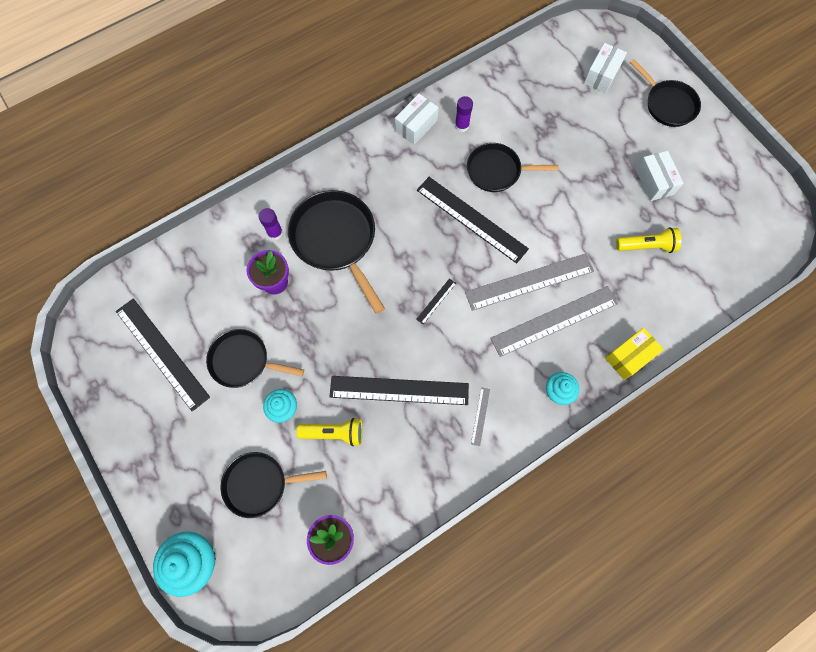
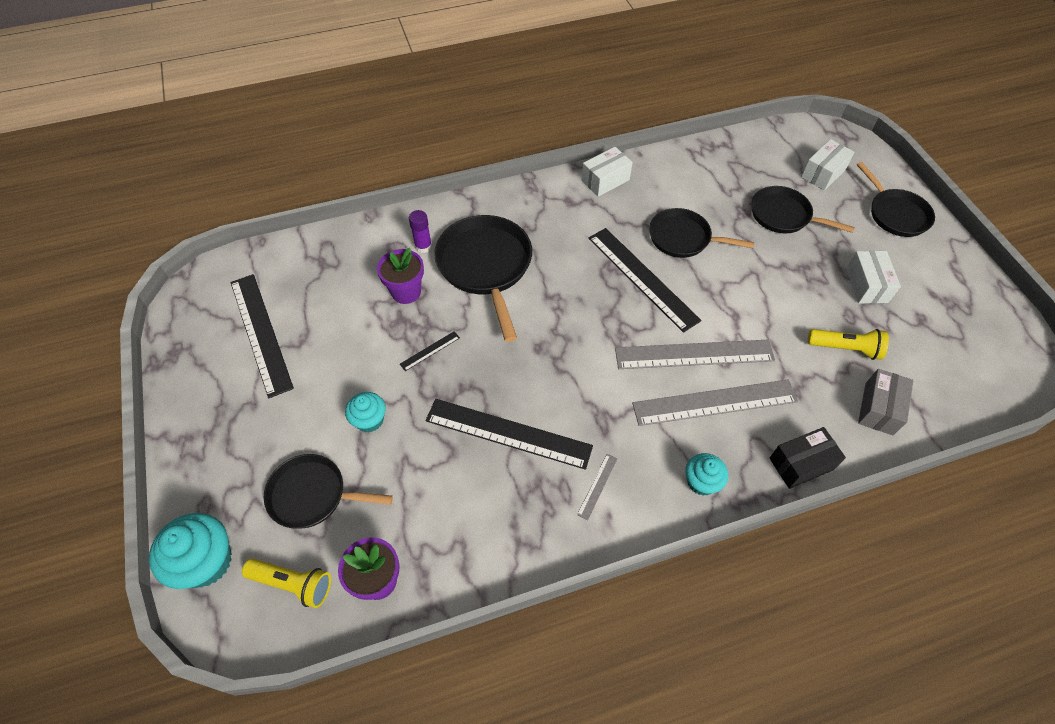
camera: 15 degrees right, 15 degrees down
(243, 361) = (344, 361): black pan -> black pan (783, 215)
(334, 433) = (418, 461): yellow flashlight -> yellow flashlight (293, 584)
(436, 301) = (579, 350): black ruler -> black ruler (430, 351)
(462, 126) = (655, 190): purple glue stick -> none
(629, 356) = (801, 464): yellow box -> black box
(679, 294) = (878, 409): none -> grey box

